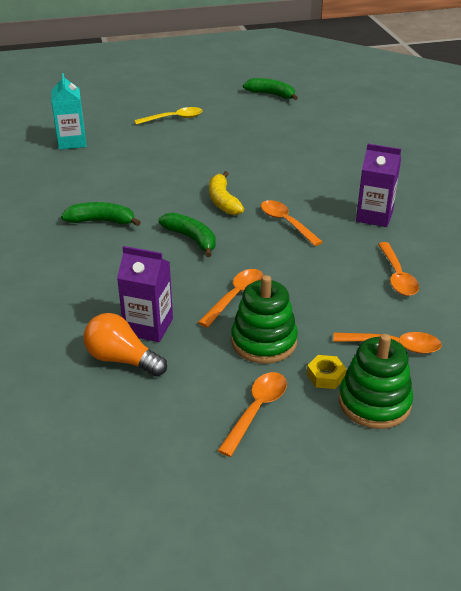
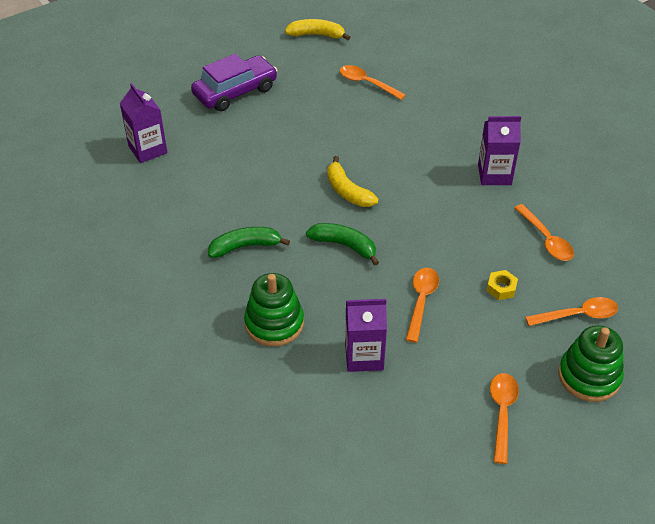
camera: 20 degrees left, 10 degrees up
(72, 142) = (148, 149): turquoise carton -> purple carton
(122, 359) = (362, 398): orange light bulb -> none
(174, 118) = (235, 92): yellow spoon -> purple car
(264, 341) = (471, 342): green stacking toy -> green stacking toy (274, 323)
(271, 94) = (316, 35): green banana -> yellow banana
(286, 223) = (420, 203): orange spoon -> orange spoon (367, 83)
(325, 376) = (539, 362): yellow nut -> yellow nut (501, 288)

